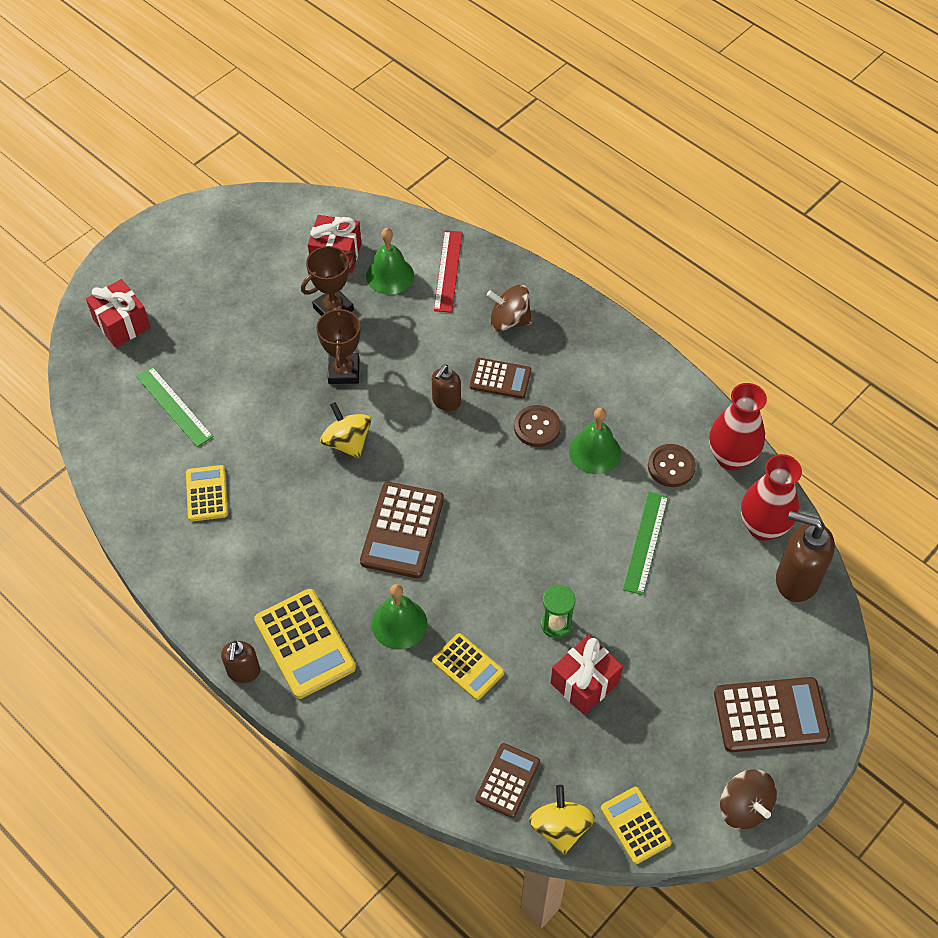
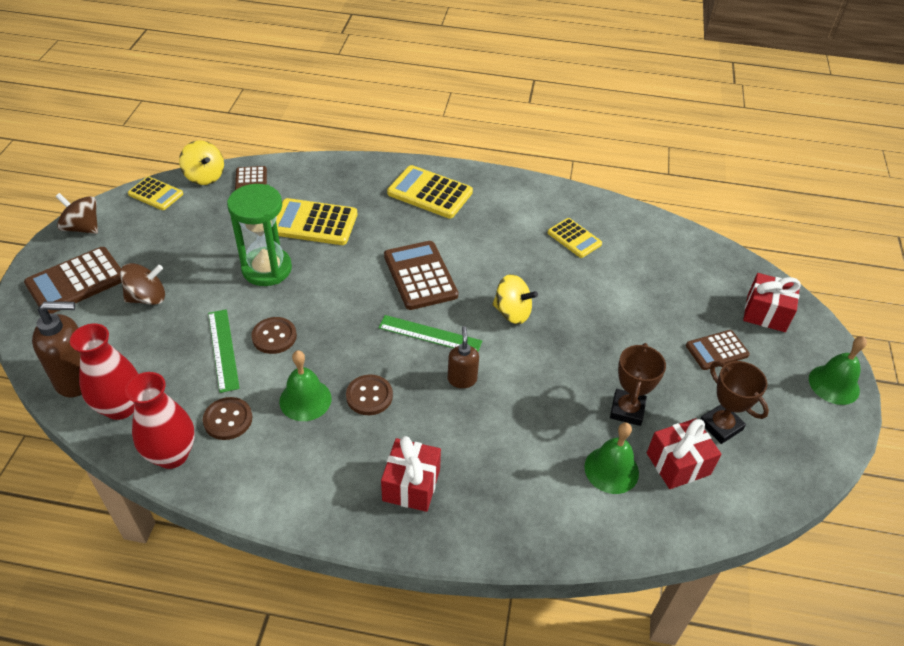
camera: 145 degrees right, 10 degrees down
(174, 406) = (658, 278): green ruler -> green ruler (430, 334)
(243, 672) = (454, 167): brown soap dispenser -> none
(344, 371) = (566, 362): brown trophy -> brown trophy (720, 426)
(399, 623) = (378, 226): green bell -> green bell (834, 384)
(448, 271) = (563, 505): red ruler -> none
(468, 667) = (314, 223): yellow calculator -> yellow calculator, size x1.61
(500, 379) = (431, 422): brown calculator -> brown calculator (717, 350)
(509, 320) = (464, 483): brown spinning top -> brown spinning top (147, 298)
(556, 624) = (267, 269): green hourglass -> green hourglass, size x1.94
(585, 683) = (226, 246): red gift -> red gift (411, 485)
(590, 532) = (274, 336): none -> brown button

